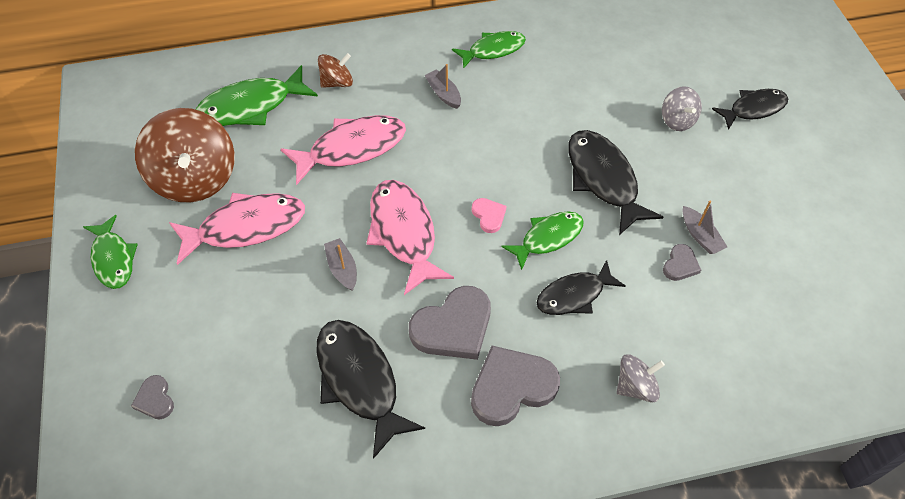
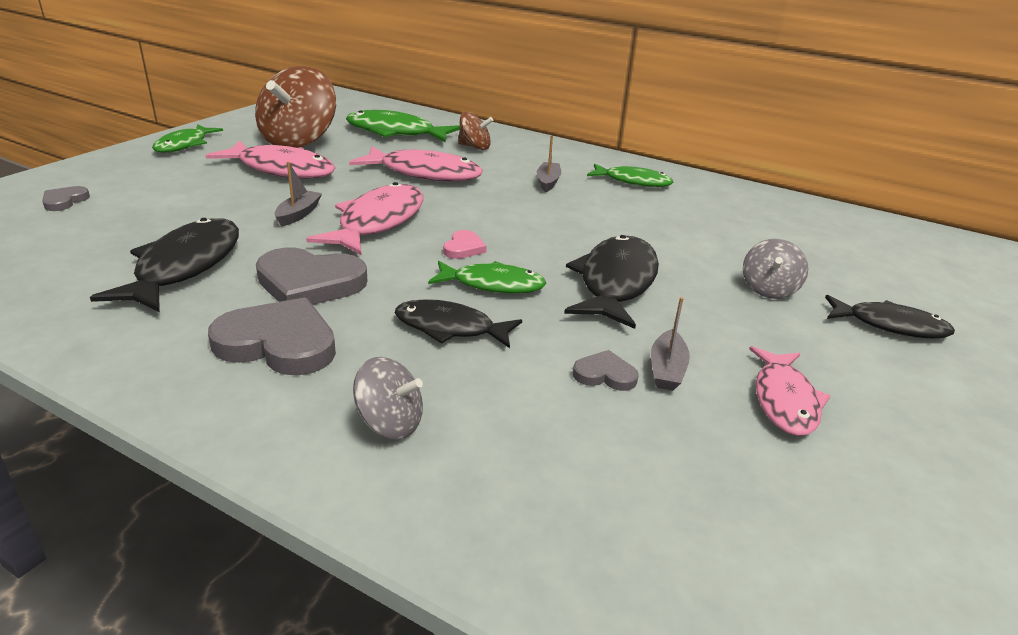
camera: 40 degrees right, 25 degrees down
(680, 265) = (605, 375): grey heart -> grey heart turned 150 degrees counterclockwise
(764, 215) = (784, 400): none -> pink fish

